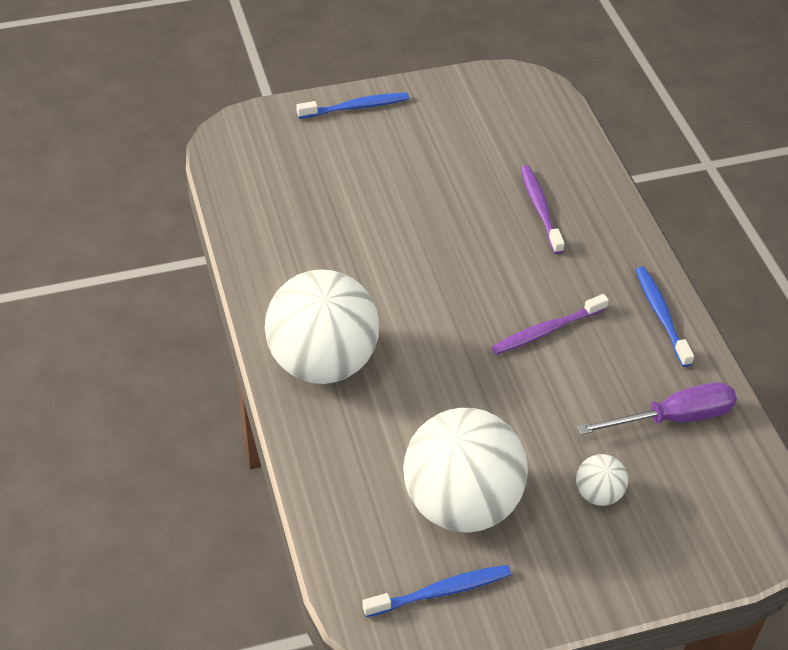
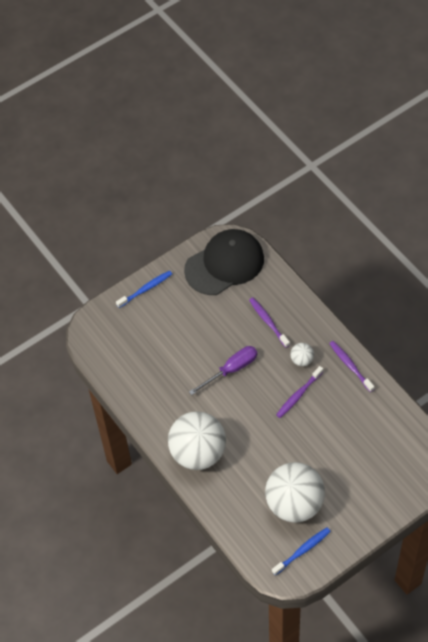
camera: 15 degrees left, 10 degrees up
(502, 111) = (224, 264): none -> black cap
(598, 494) = (354, 475): white ball -> white ball (302, 360)
(661, 315) = (350, 365): blue toothbrush -> purple toothbrush
(673, 418) = (375, 422): purple screwdriver -> purple screwdriver (231, 370)

